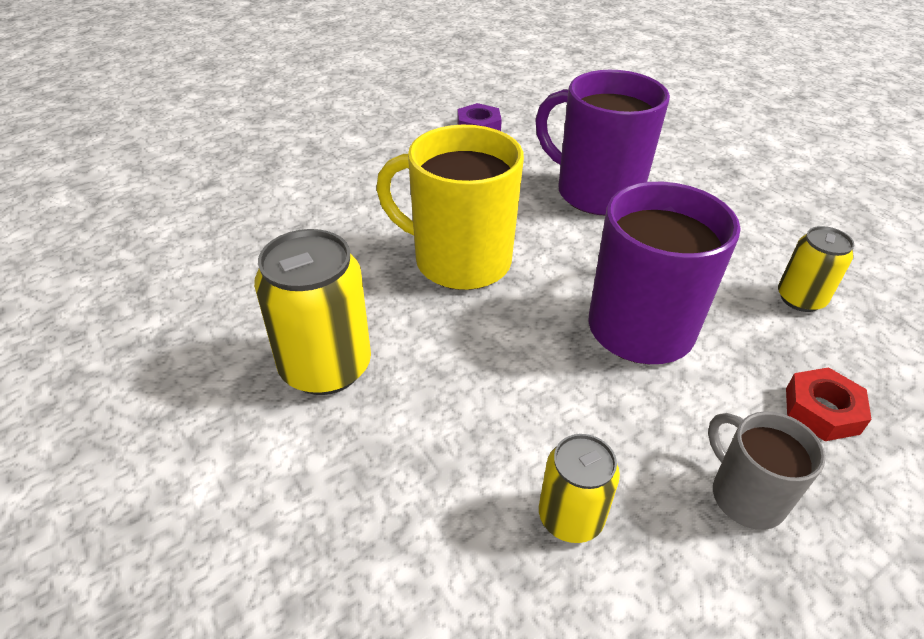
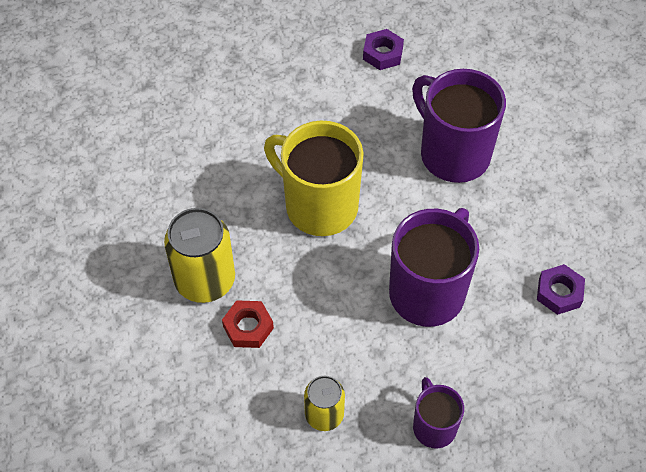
camera: 15 degrees right, 15 degrees up
(745, 496) = (434, 426): grey mug -> purple mug
(800, 299) = (559, 293): yellow can -> purple nut
(821, 410) = (517, 383): red nut -> red nut (248, 327)

